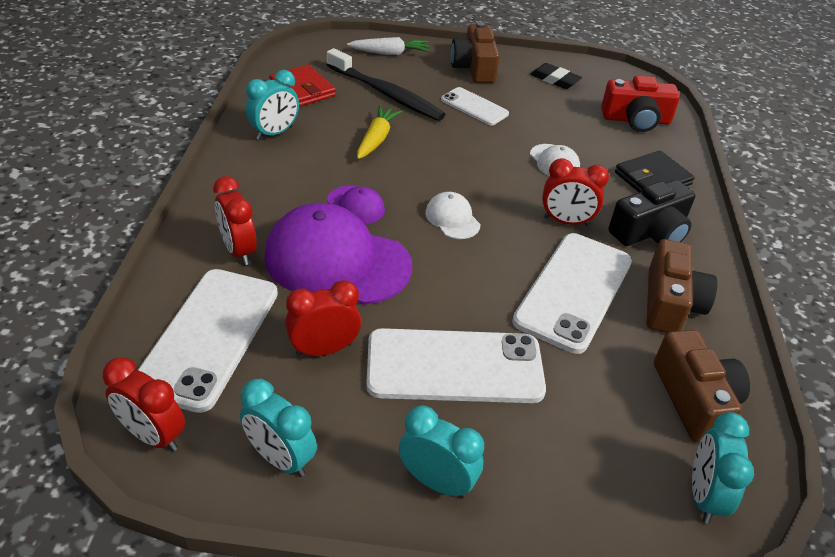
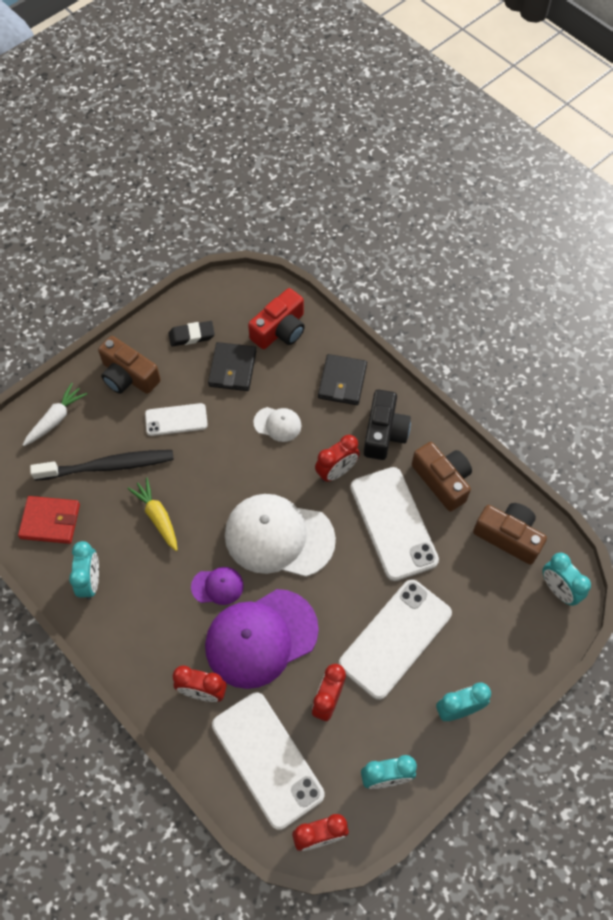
camera: 45 degrees left, 20 degrees up
(452, 218) = (279, 537): white cap -> white cap, size x2.18
(562, 113) = (232, 368): none -> black wallet

